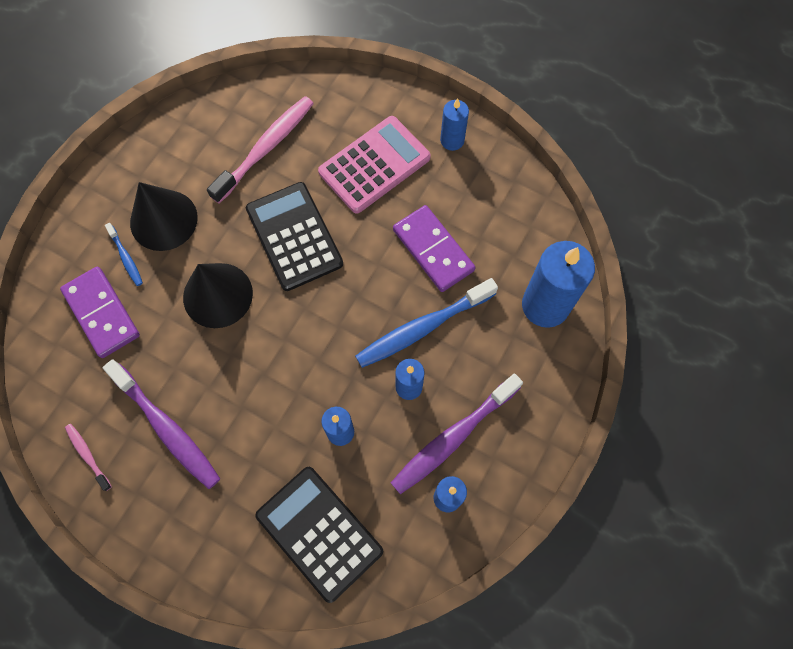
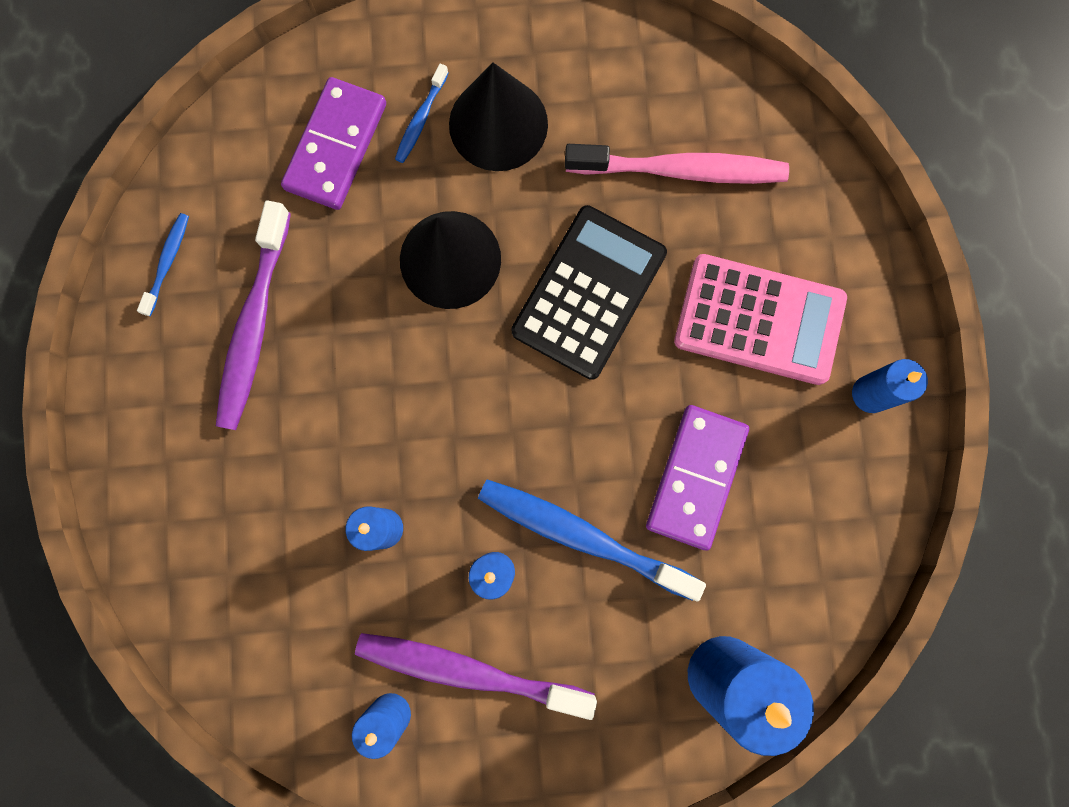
camera: 55 degrees right, 10 degrees up
(87, 455) = (168, 262): pink toothbrush -> blue toothbrush
(319, 533) = (250, 589): black calculator -> none

